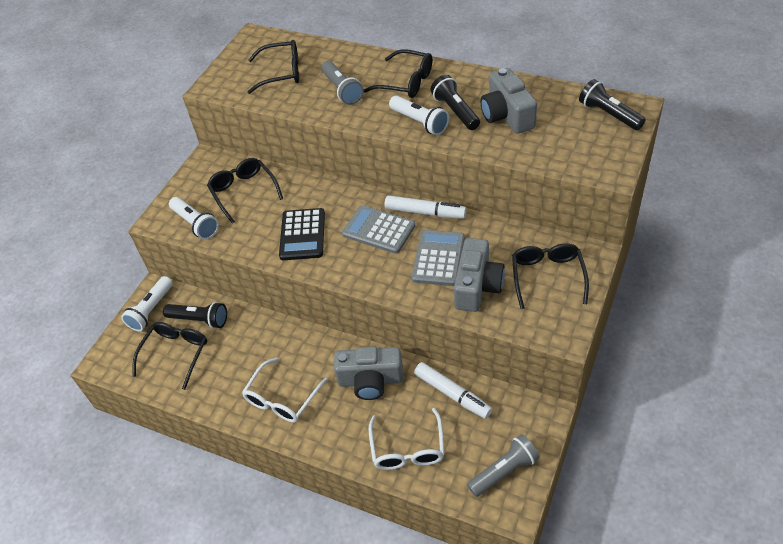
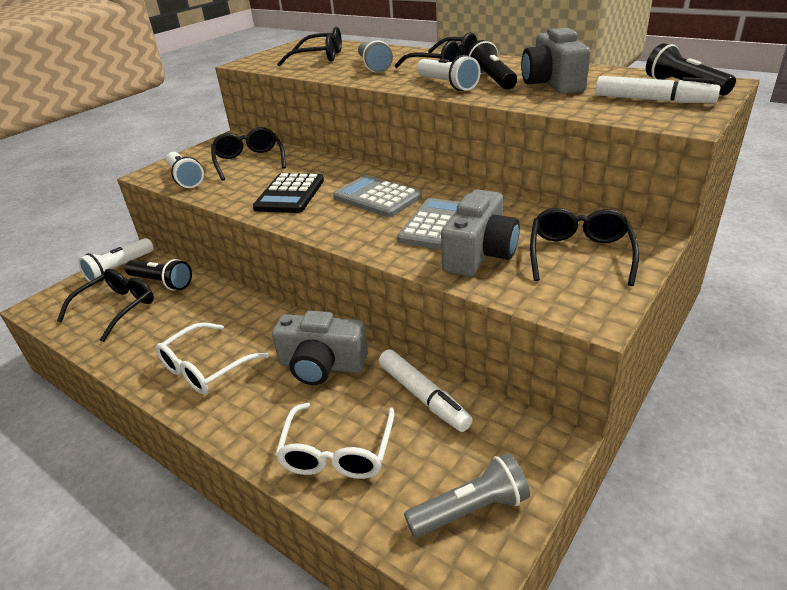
camera: 10 degrees right, 15 degrees down
(425, 212) = (437, 189): white marker -> white marker (653, 100)

